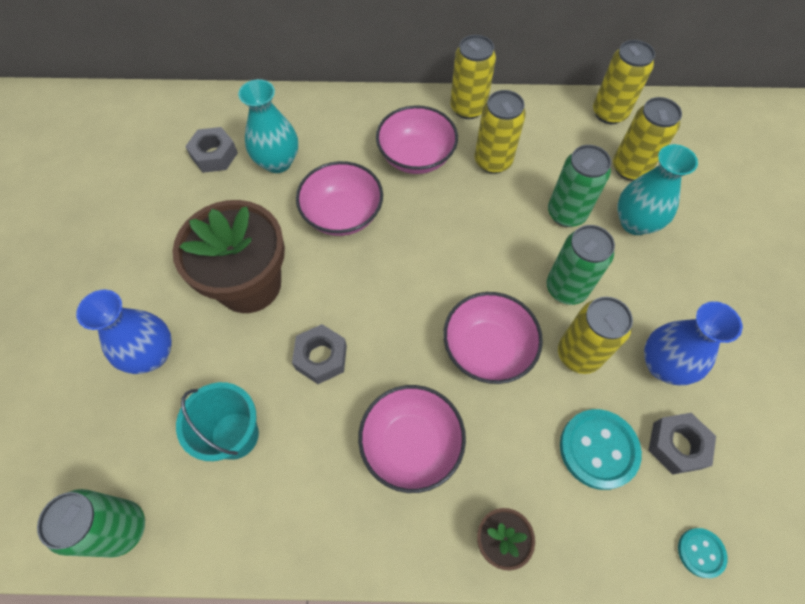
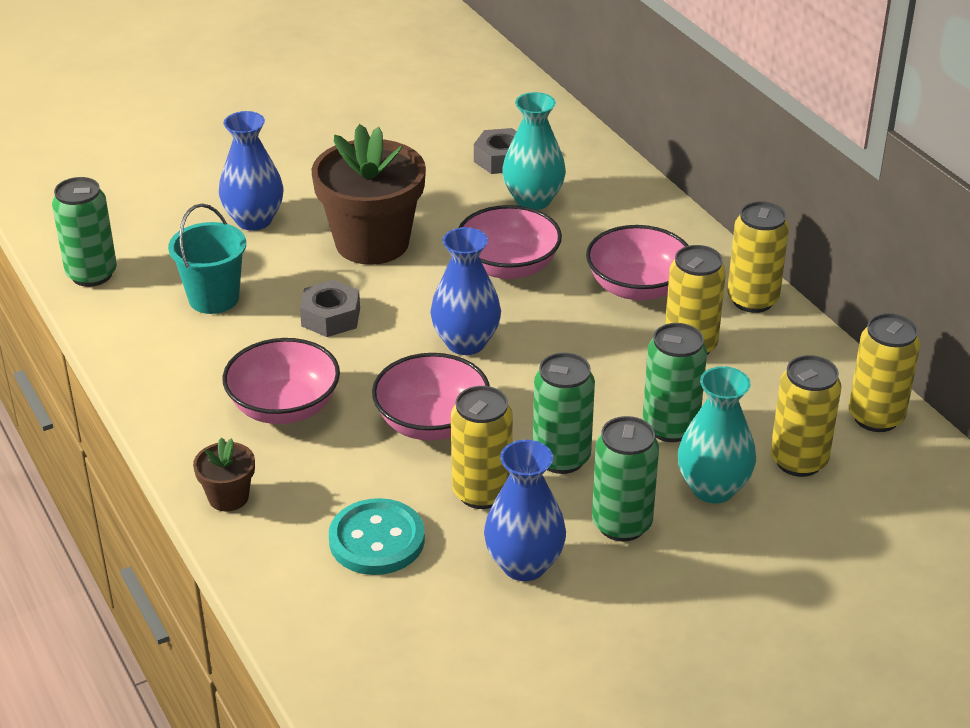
camera: 60 degrees right, 25 degrees down
(410, 283) = (466, 343): none -> blue vase
(647, 288) = (621, 524): none -> green can
(676, 445) = (427, 601): grey nut -> none
(701, 552) = (314, 650): turquoise button -> none

